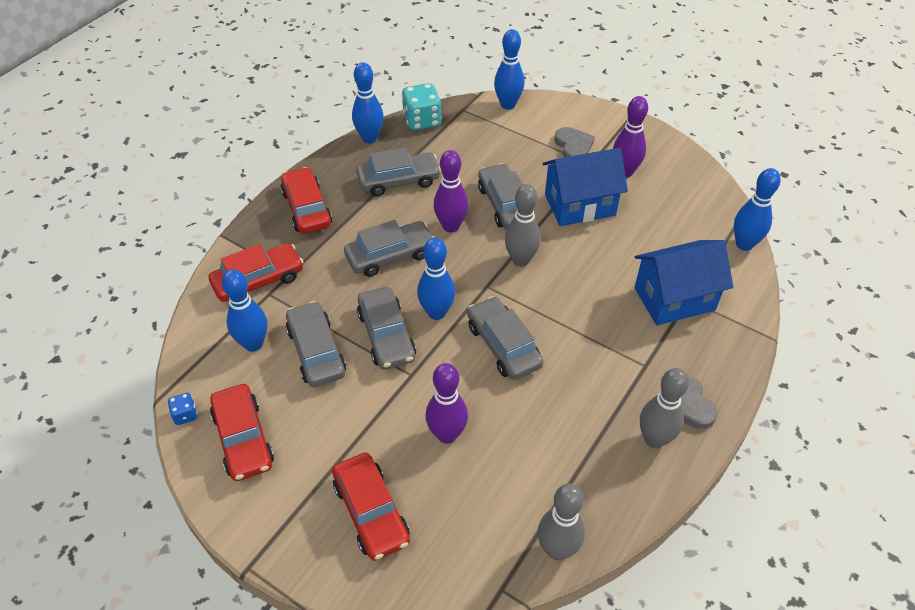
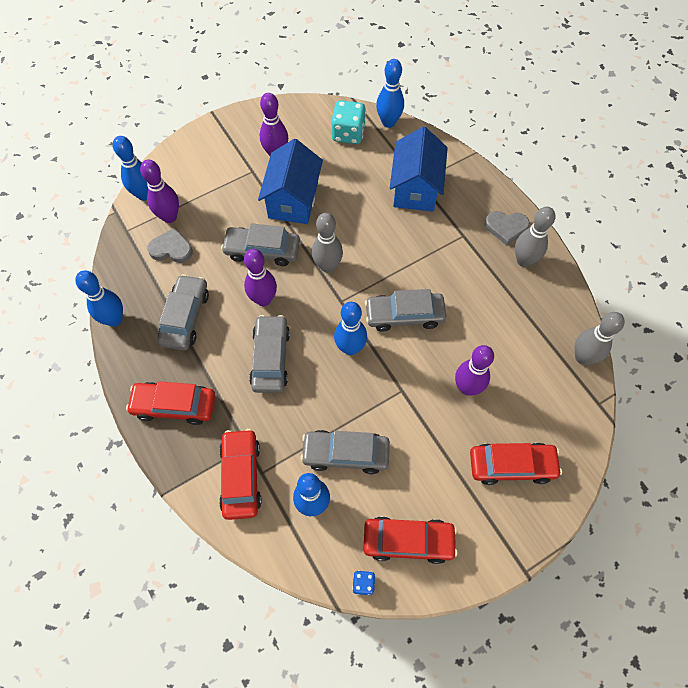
camera: 65 degrees left, 15 degrees up
(386, 335) = (355, 394): grey car -> none
(422, 121) = (120, 268): turquoise dice -> turquoise dice (348, 133)
(496, 129) = (169, 217): none -> purple bowling pin
(573, 146) = (226, 173): grey heart -> grey heart (171, 249)

